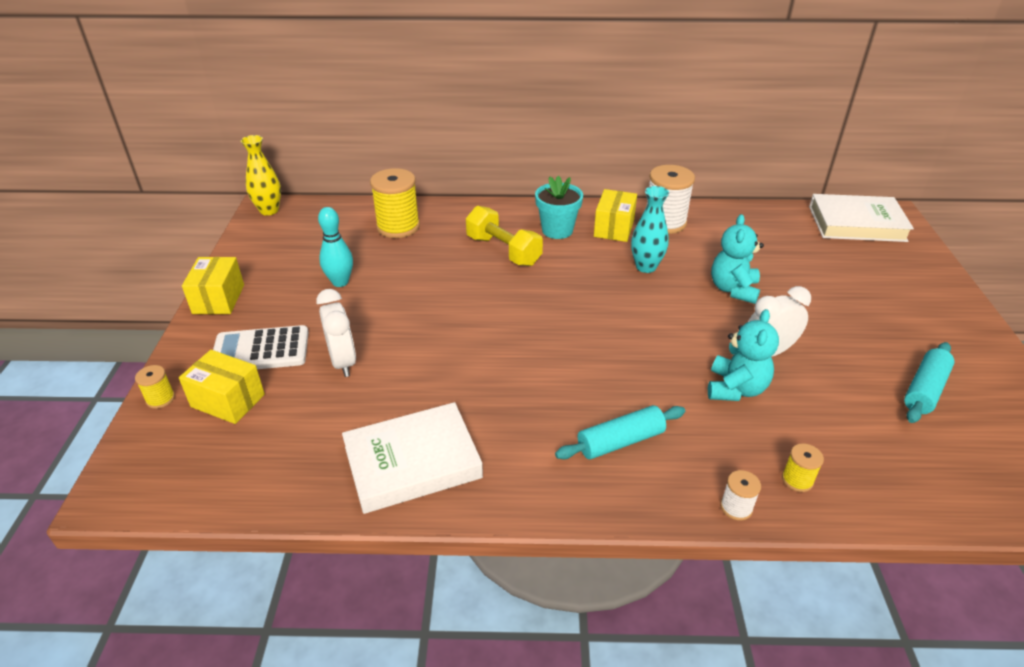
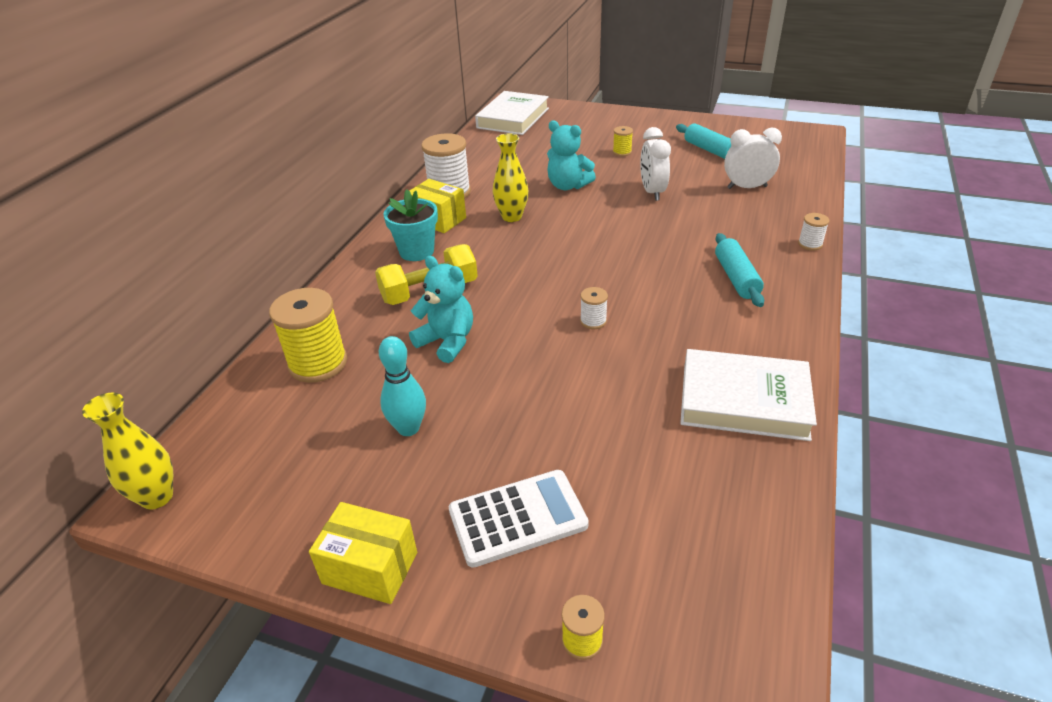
camera: 70 degrees left, 0 degrees up
(228, 400) = (609, 556): yellow box -> none
(260, 350) = (517, 518): white calculator -> white calculator turned 120 degrees counterclockwise
(343, 362) = (571, 438): white clock -> white clock (747, 187)
(412, 462) = (744, 400): white book -> white book turned 75 degrees counterclockwise
(498, 348) = (593, 321): none -> white spool
(646, 267) = (512, 217): turquoise vase -> yellow vase
(735, 389) = (688, 214): turquoise teddy bear -> turquoise teddy bear (447, 341)
(797, 480) = (786, 215): yellow spool -> yellow spool (622, 152)

